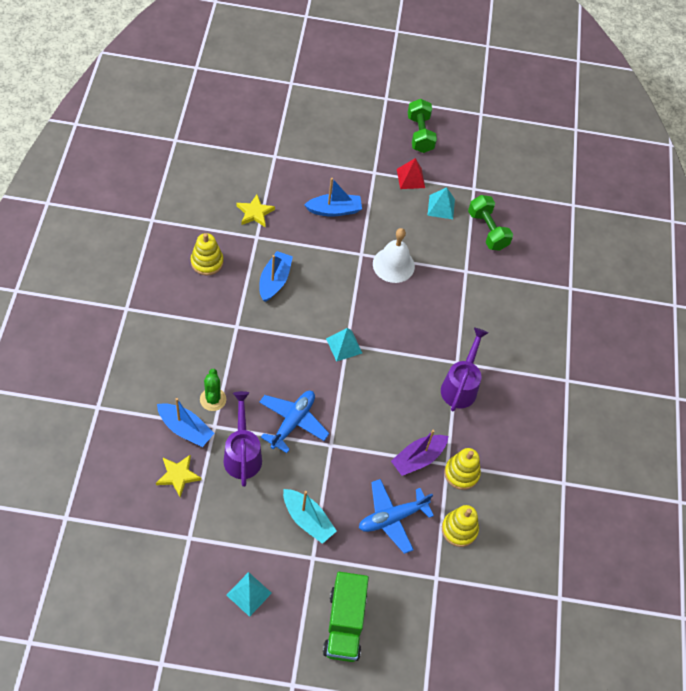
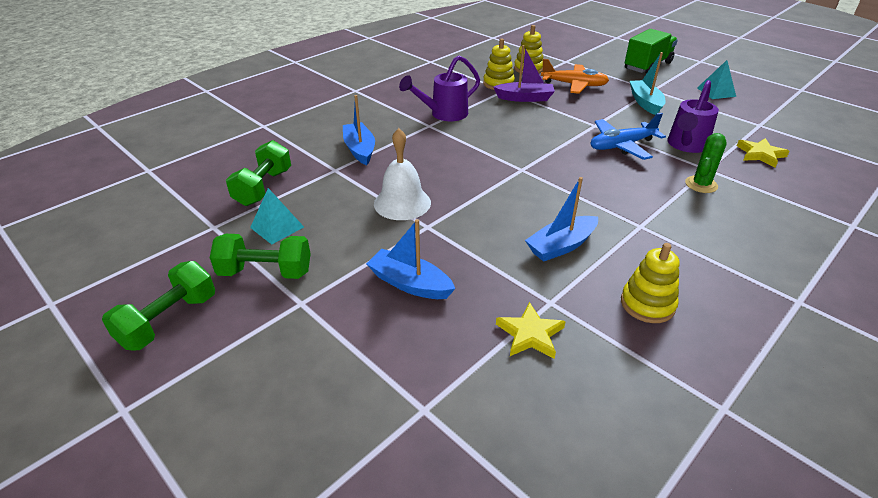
camera: 135 degrees left, 20 degrees down
(185, 429) = (742, 177): blue boat -> blue boat (360, 150)
(344, 345) = (525, 169): turquoise pyramid -> none
(392, 518) = (574, 85): blue plane -> orange plane
(410, 178) = (265, 272): red pyramid -> green dumbbell

